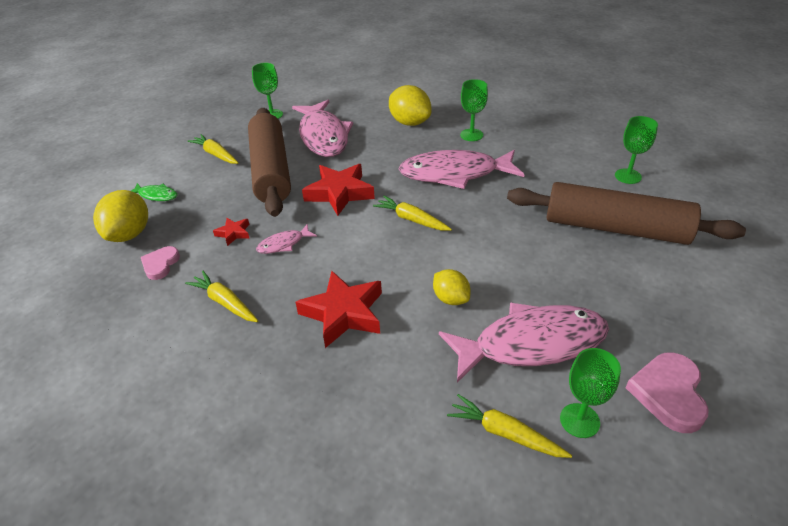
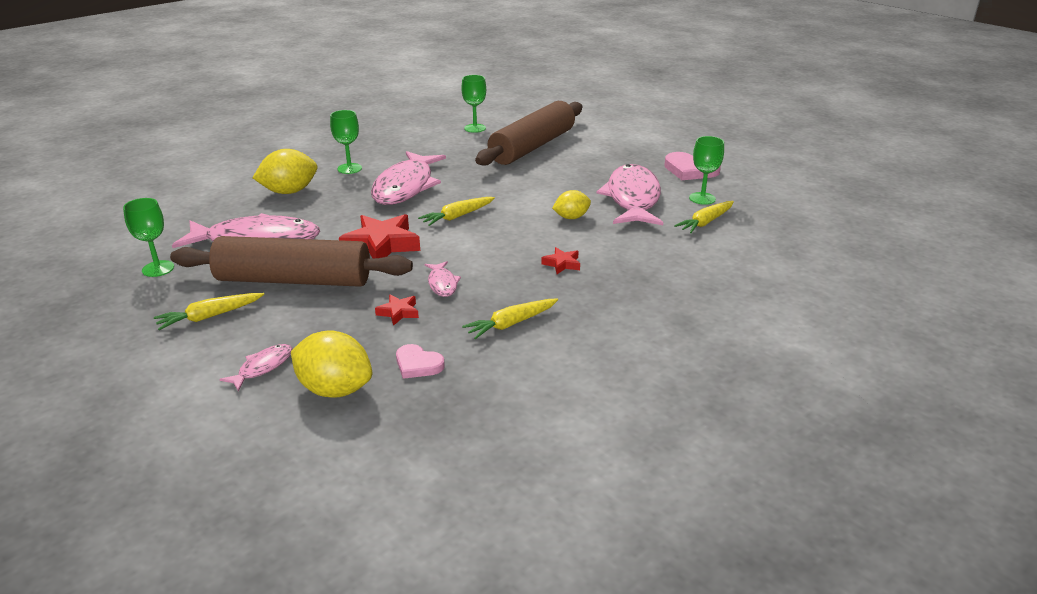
camera: 75 degrees left, 10 degrees down
(156, 195) = (263, 367): green fish -> pink fish
(343, 313) = (562, 264): red star -> red star, size x0.48

